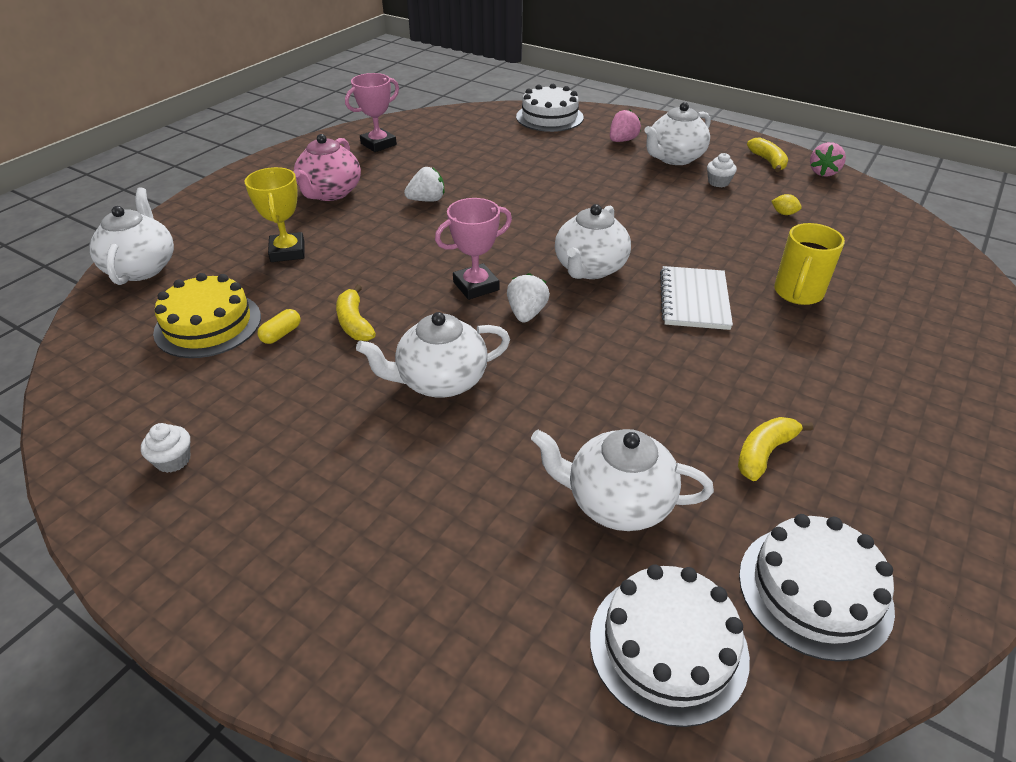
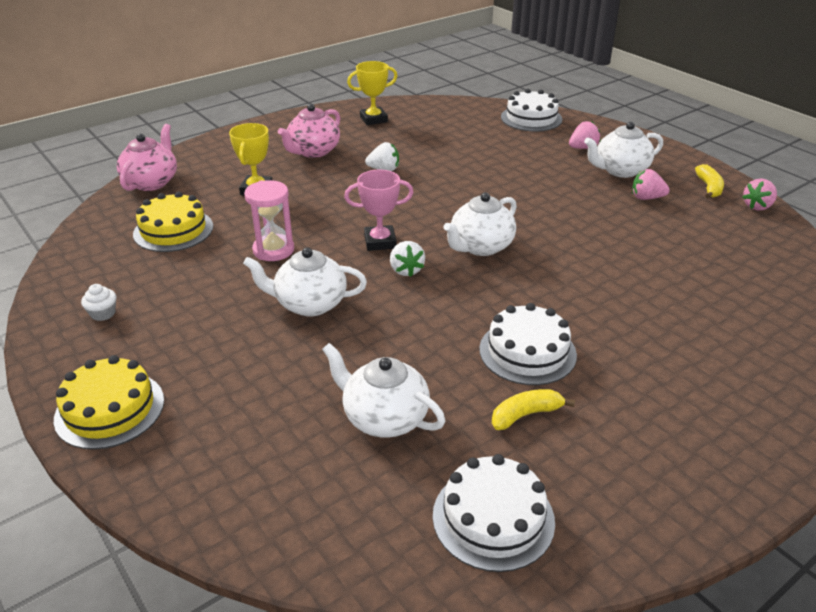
camera: 20 degrees right, 5 degrees down
(142, 267) = (152, 182): white teapot -> pink teapot
(261, 595) = (110, 409): none -> yellow cake
(281, 334) = (218, 247): yellow capsule -> none
(354, 323) = (273, 250): yellow banana -> pink hourglass
(378, 144) = (373, 119): pink trophy -> yellow trophy
(526, 313) = (406, 270): white strawberry -> white strawberry turned 135 degrees clockwise
(668, 646) = (355, 519): white cake -> white cake (527, 352)
(694, 300) = (552, 289): white notebook -> none
(718, 182) = (646, 198): white cupcake -> pink strawberry
(784, 213) = (689, 235): yellow lemon -> none
(798, 293) = (650, 302): yellow mug -> none

